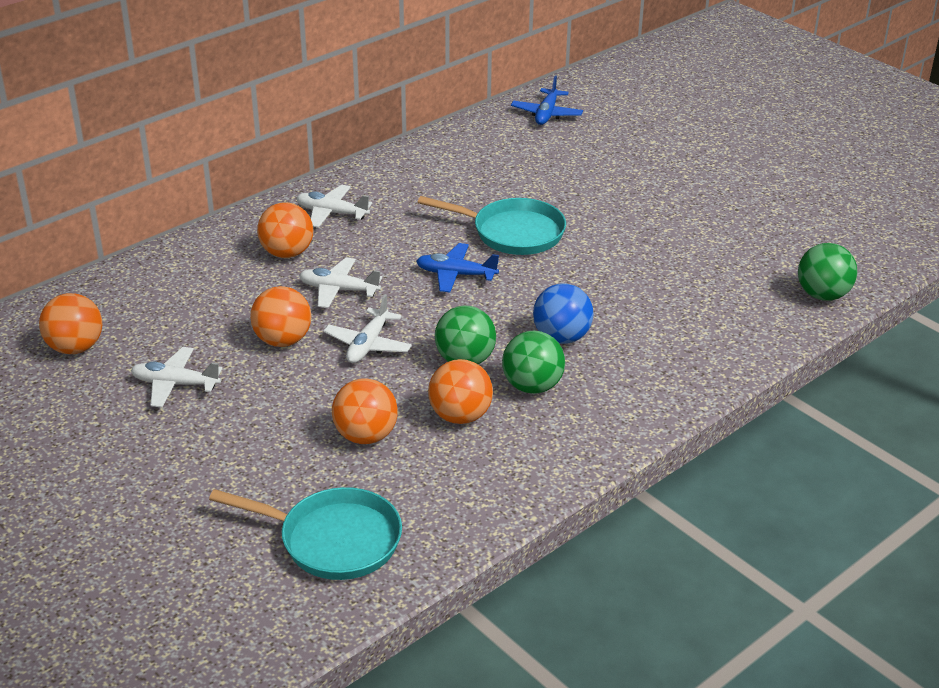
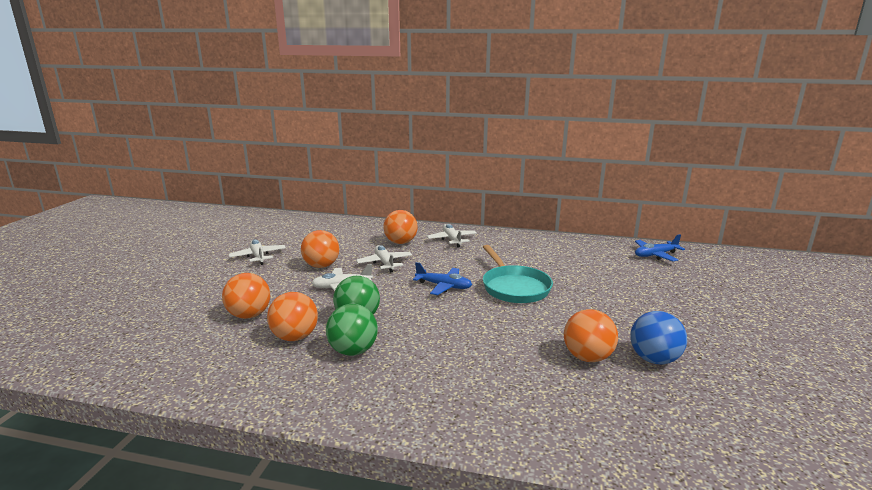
camera: 55 degrees right, 15 degrees down
(75, 348) = (269, 231): orange ball -> orange ball (587, 357)
(333, 540) = (134, 340): turquoise pan -> none
(456, 275) = (444, 286): blue plane -> blue plane turned 135 degrees clockwise
(561, 337) = (423, 342): blue ball -> blue ball (654, 359)
(822, 295) = (665, 453): green ball -> none

